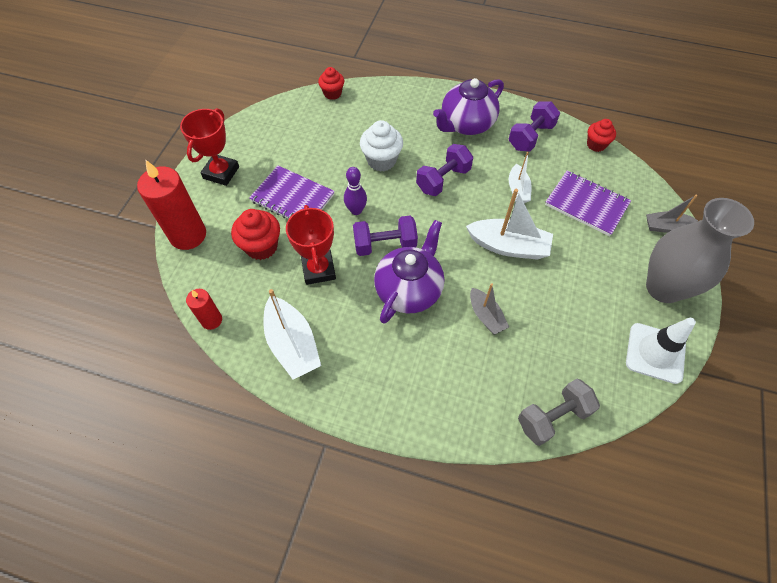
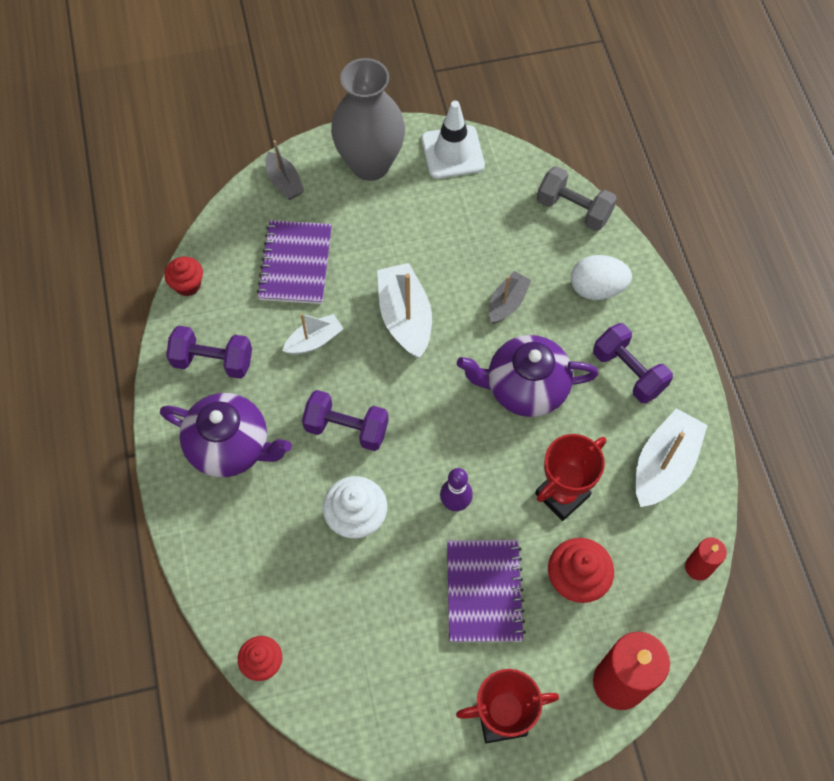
camera: 120 degrees left, 5 degrees up
(385, 245) = (484, 443): purple dumbbell -> purple dumbbell (628, 372)
(464, 388) = (597, 288): none -> white egg

